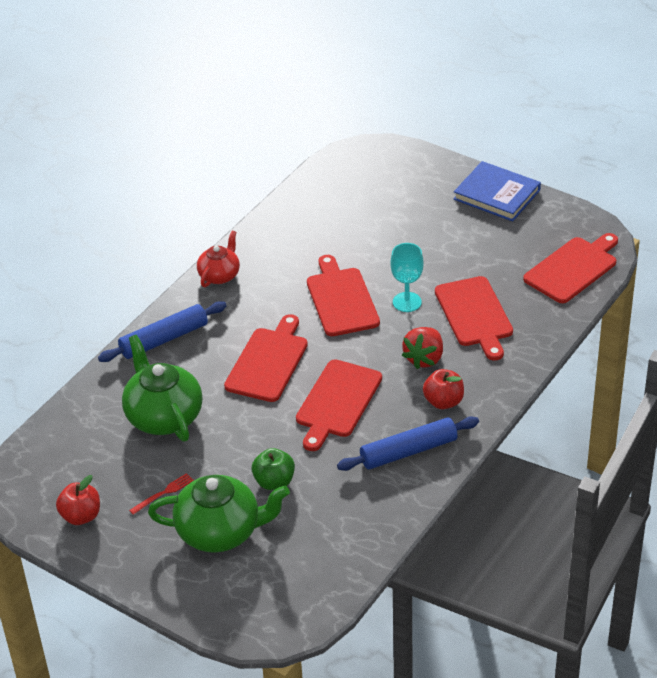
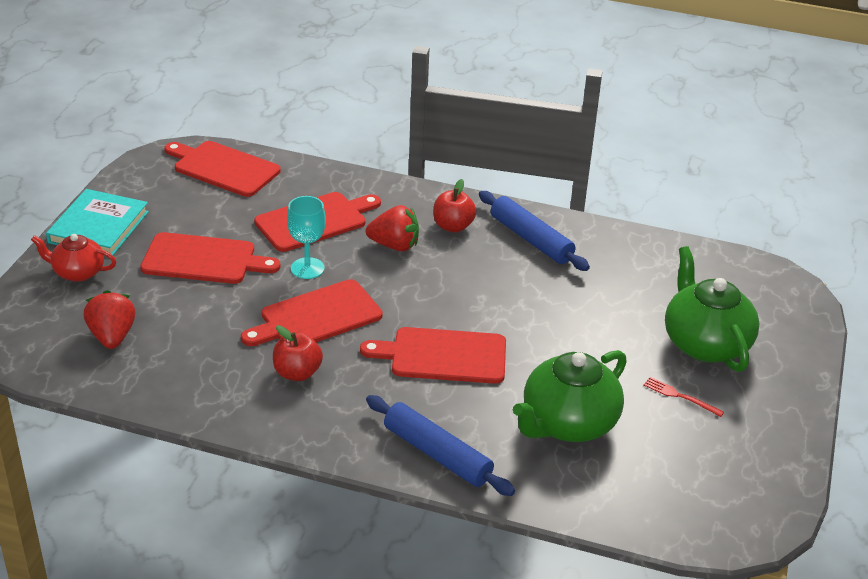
camera: 110 degrees left, 5 degrees down
(81, 516) = (751, 455): red apple -> red apple (297, 373)
(219, 275) = (298, 429): red teapot -> red teapot (78, 272)
(274, 482) = (618, 319): green apple -> none
(337, 402) = (484, 294): red cutting board -> red cutting board (203, 259)
(354, 196) = (112, 336): none -> red strawberry
(497, 194) = (98, 227): blue book -> turquoise book

